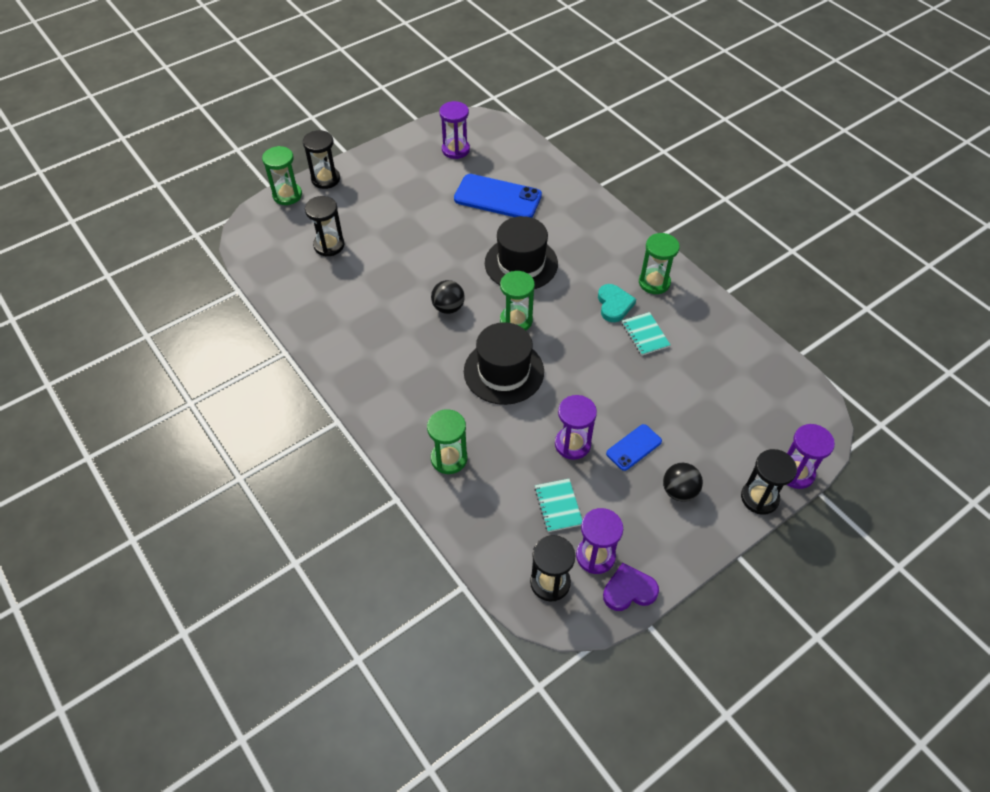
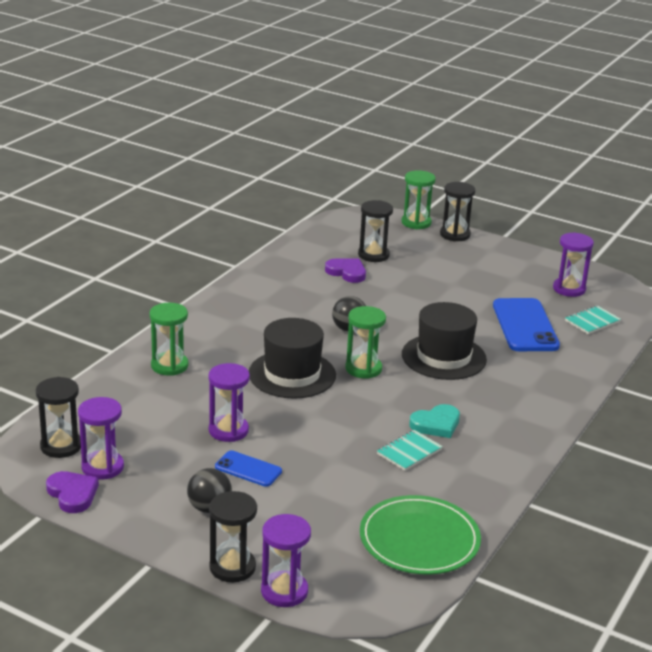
camera: 65 degrees right, 25 degrees down
(350, 275) = (347, 272): none -> purple heart
(558, 506) = (149, 435): turquoise notebook -> turquoise notebook (592, 321)
(654, 282) = (494, 446): green hourglass -> none
(755, 369) = (419, 539): none -> green plate

